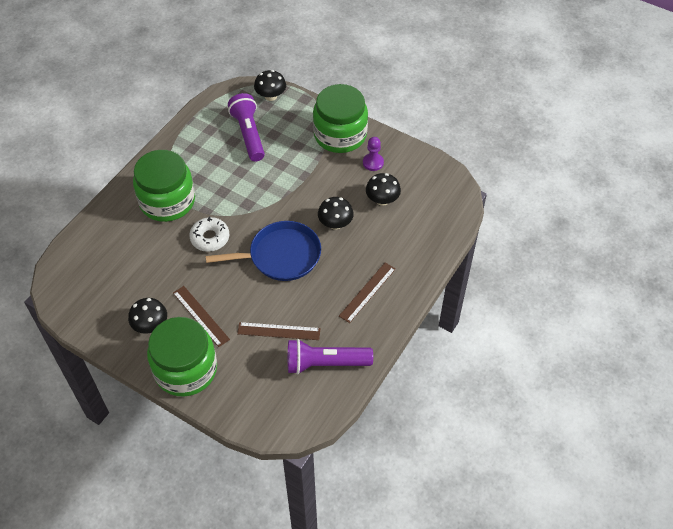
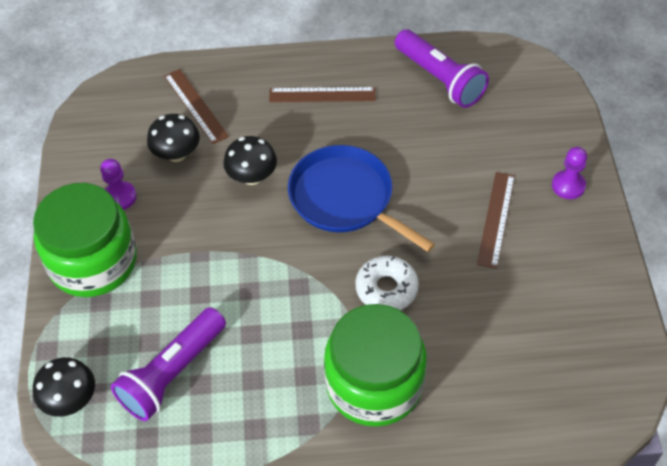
camera: 125 degrees left, 0 degrees up
(150, 325) = (556, 257): black mushroom -> none
(185, 369) = (568, 185): green jar -> purple pawn
(279, 331) = (443, 138): brown ruler -> brown ruler (196, 106)

